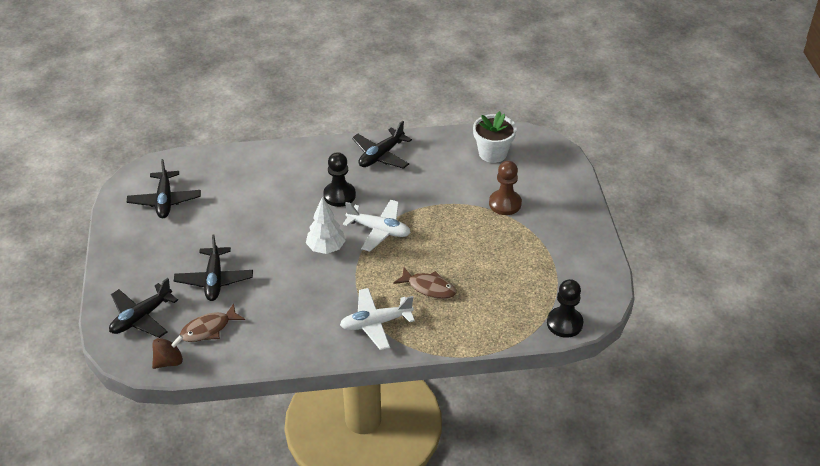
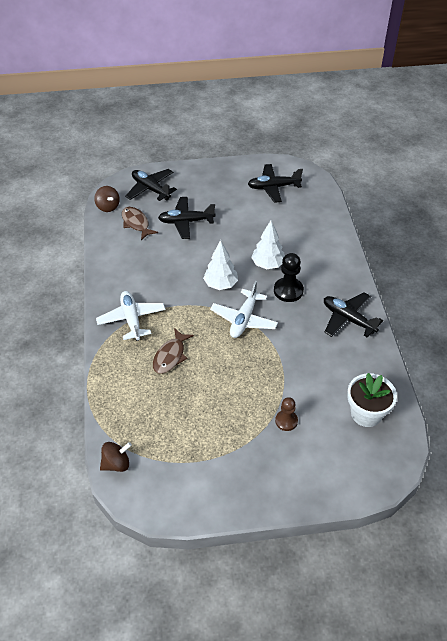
camera: 90 degrees right, 5 degrees up
(298, 209) = (267, 264): none -> white tree
(505, 203) = (286, 421): brown pawn -> brown pawn, size x0.66
(564, 323) = (116, 463): black pawn -> brown spinning top

